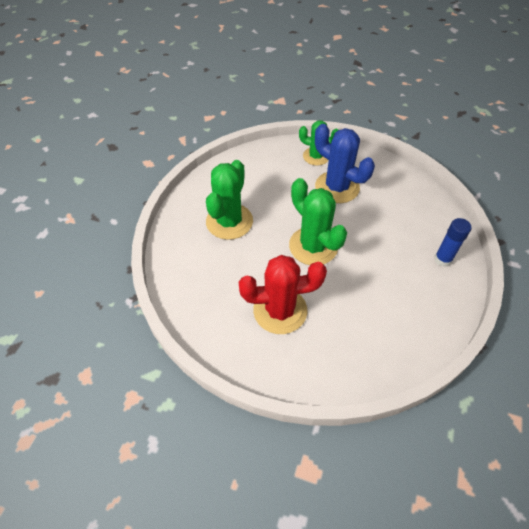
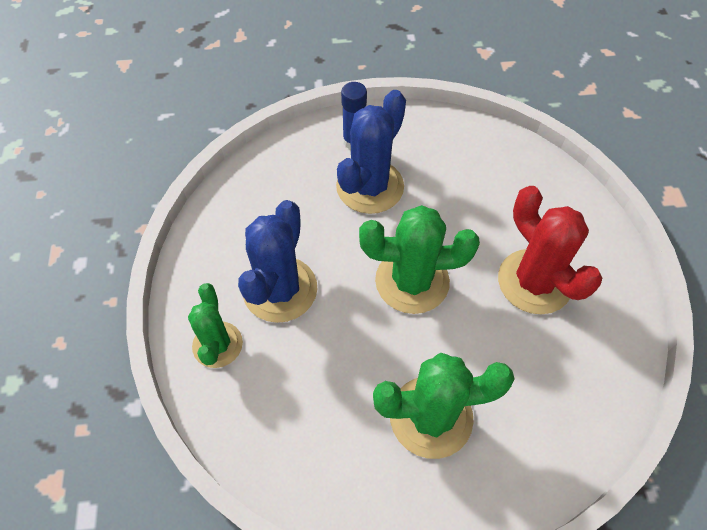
camera: 115 degrees left, 5 degrees up
(313, 246) = (412, 281): green cactus -> green cactus turned 60 degrees clockwise
(396, 253) = (370, 187): none -> blue cactus

